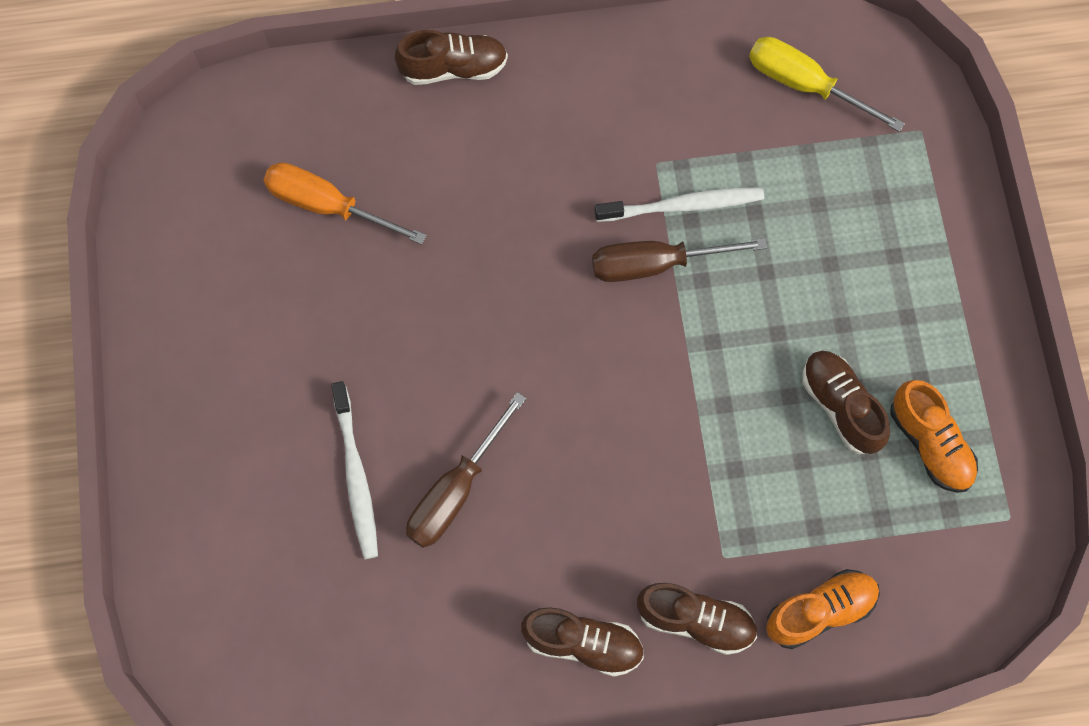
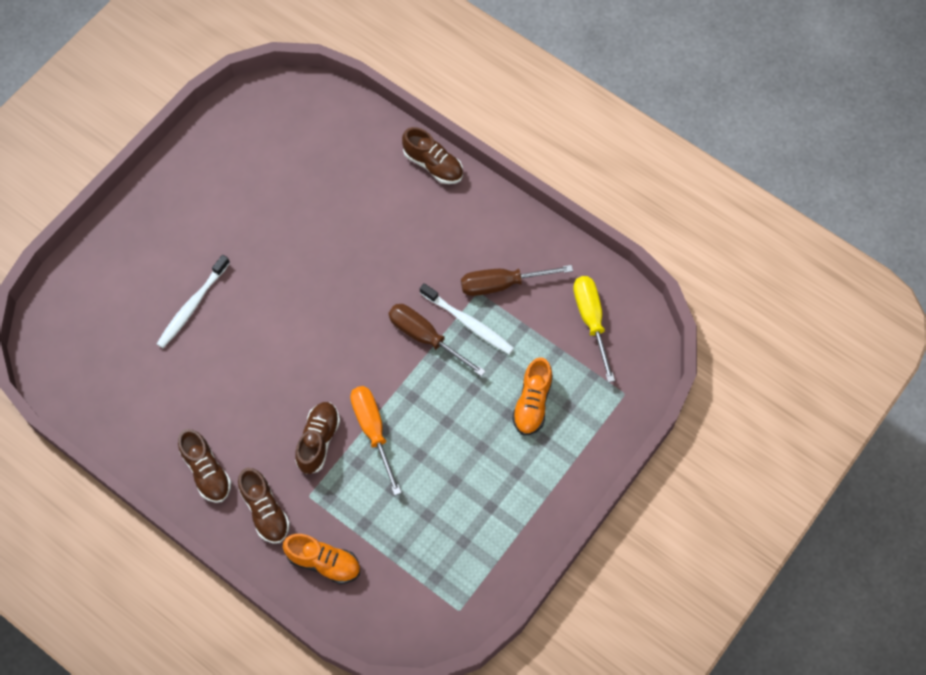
camera: 45 degrees right, 5 degrees down
(327, 206) = (309, 176): orange screwdriver -> orange screwdriver (373, 431)
(455, 491) = (226, 353): brown screwdriver -> brown screwdriver (502, 284)
(841, 406) = (438, 482): brown shoe -> brown shoe (318, 441)
(930, 443) = (460, 539): orange shoe -> orange shoe (532, 403)

